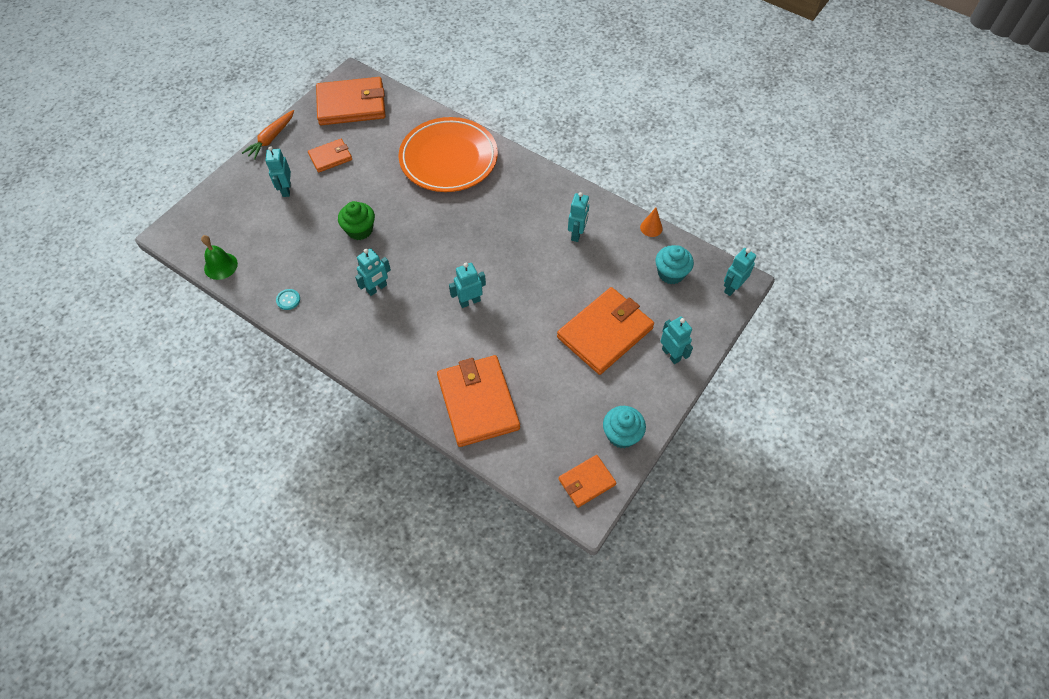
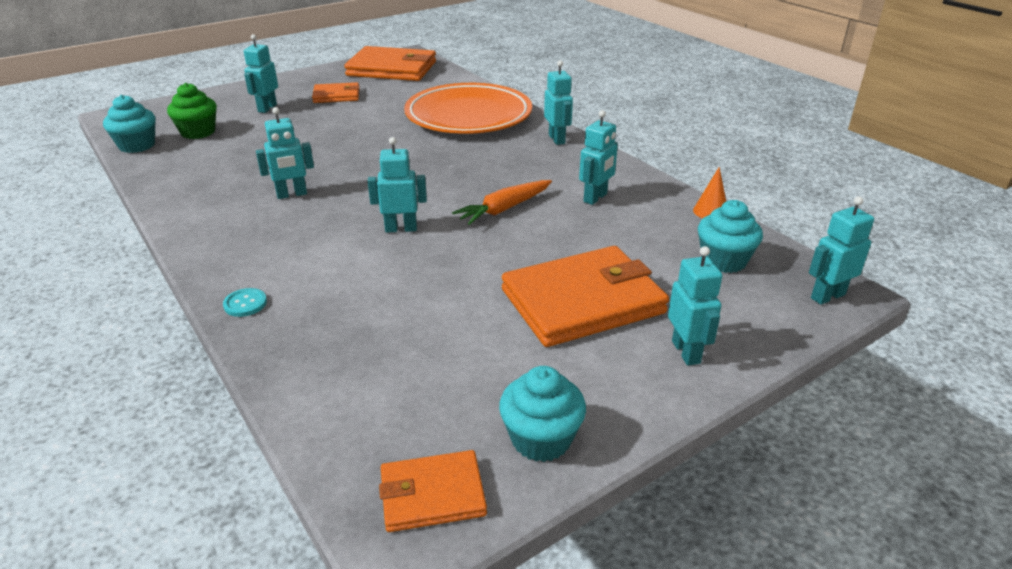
camera: 20 degrees right, 25 degrees down
(220, 266) = (137, 145): green bell -> turquoise cupcake
(271, 138) = (288, 76): orange carrot -> orange carrot (504, 209)
(288, 300) = (178, 183): turquoise button -> turquoise button (245, 304)
(360, 230) = (317, 147): green cupcake -> green cupcake (198, 132)
(478, 402) = (327, 333): orange wallet -> none
(525, 172) = (557, 139): none -> turquoise robot

